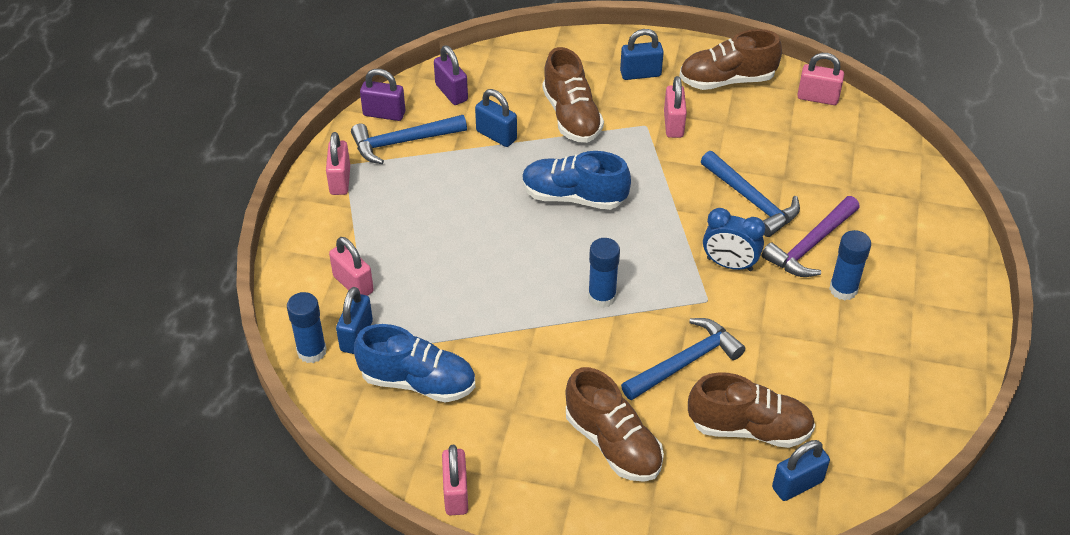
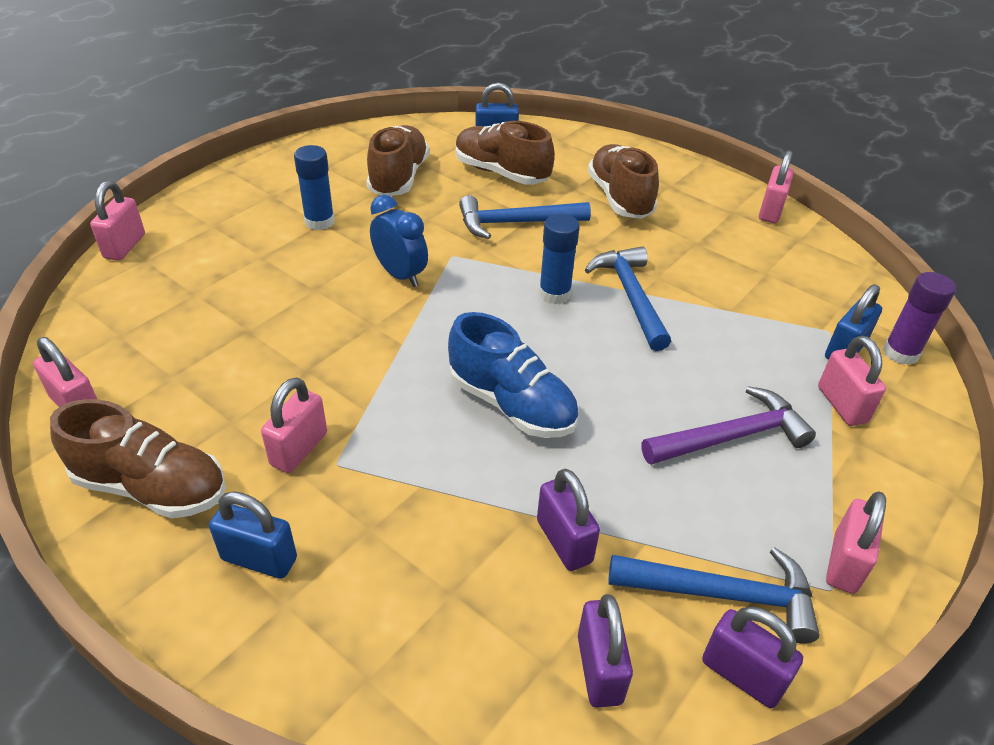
camera: 155 degrees left, 5 degrees down
(311, 351) = (900, 353): blue glue stick -> purple glue stick
(418, 382) = (783, 290): blue shoe -> none
(496, 135) = (564, 541): blue padlock -> purple padlock
(571, 116) = (428, 525): brown shoe -> brown shoe (399, 178)
(752, 200) = (310, 321): blue hammer -> blue hammer (630, 296)
(811, 245) = (303, 261): purple hammer -> purple hammer (731, 436)
(949, 203) = (125, 246): none -> pink padlock

